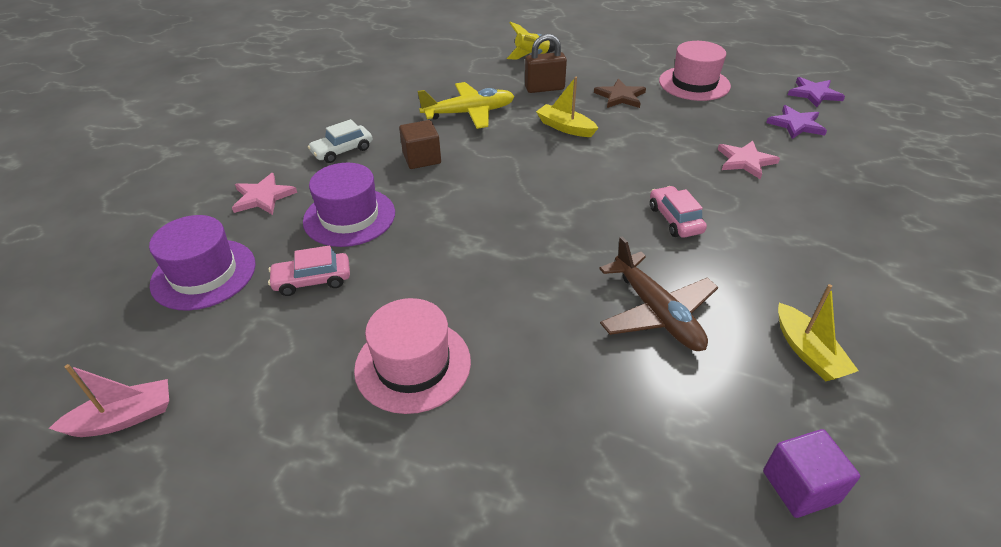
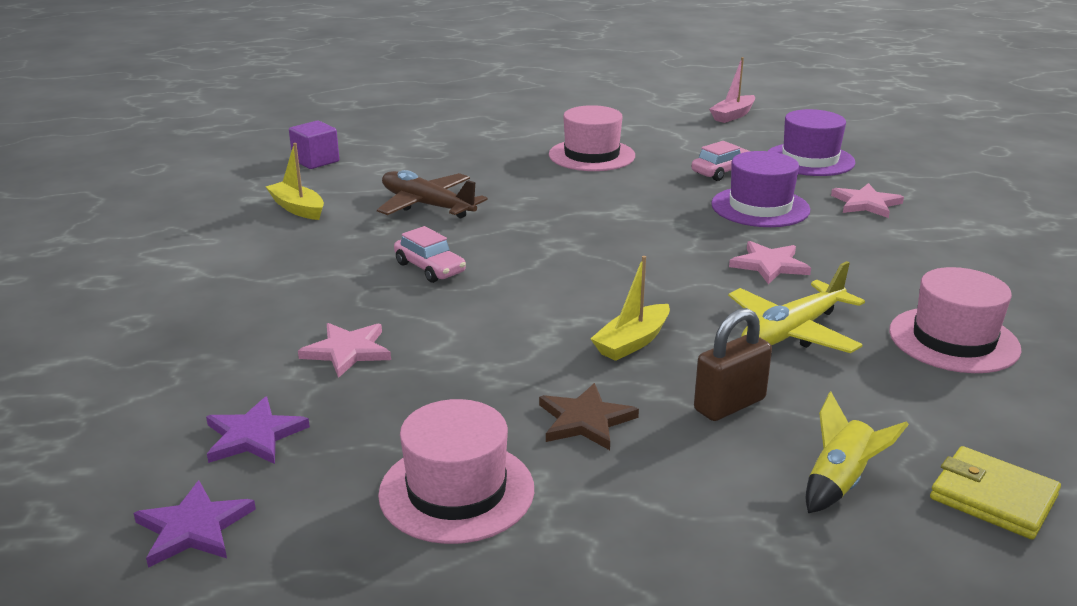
camera: 155 degrees right, 15 degrees down
(342, 151) = (870, 253): white car -> none
(393, 91) = (953, 340): none -> pink hat
(421, 158) = (769, 265): brown cube -> pink star
(480, 42) = (993, 497): none -> yellow wallet
(565, 127) = (632, 342): yellow boat -> yellow boat turned 120 degrees clockwise

